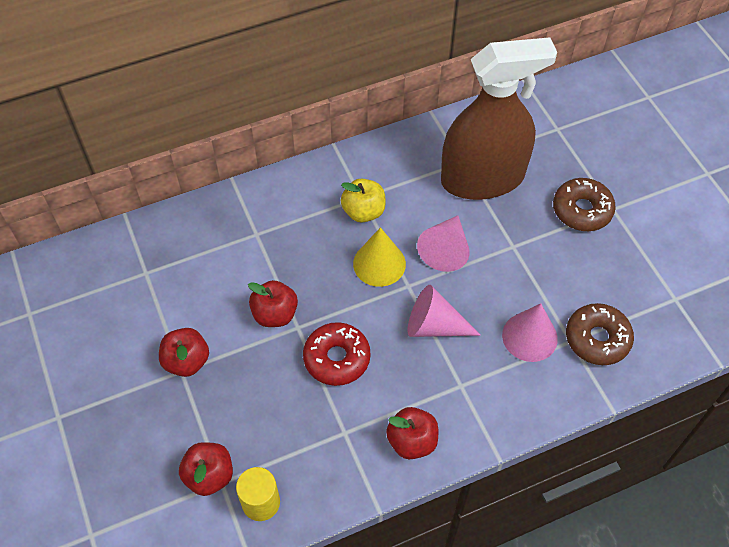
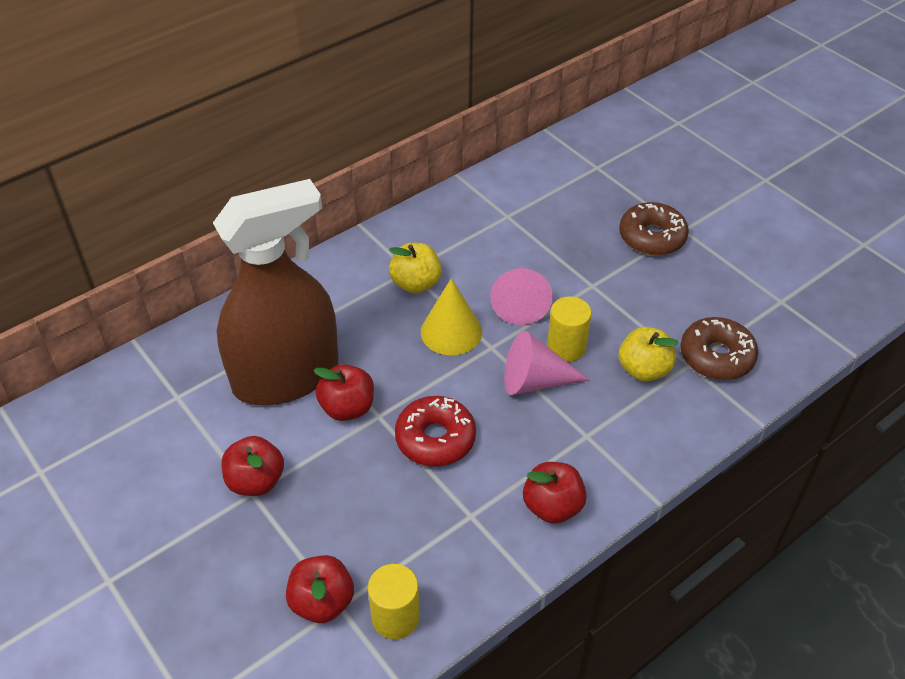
camera: 15 degrees left, 10 degrees down
(471, 300) = (566, 347): none -> yellow cylinder
(482, 178) = (535, 227): brown spray bottle -> brown spray bottle (286, 376)
(529, 336) = (643, 370): pink cone -> yellow apple

